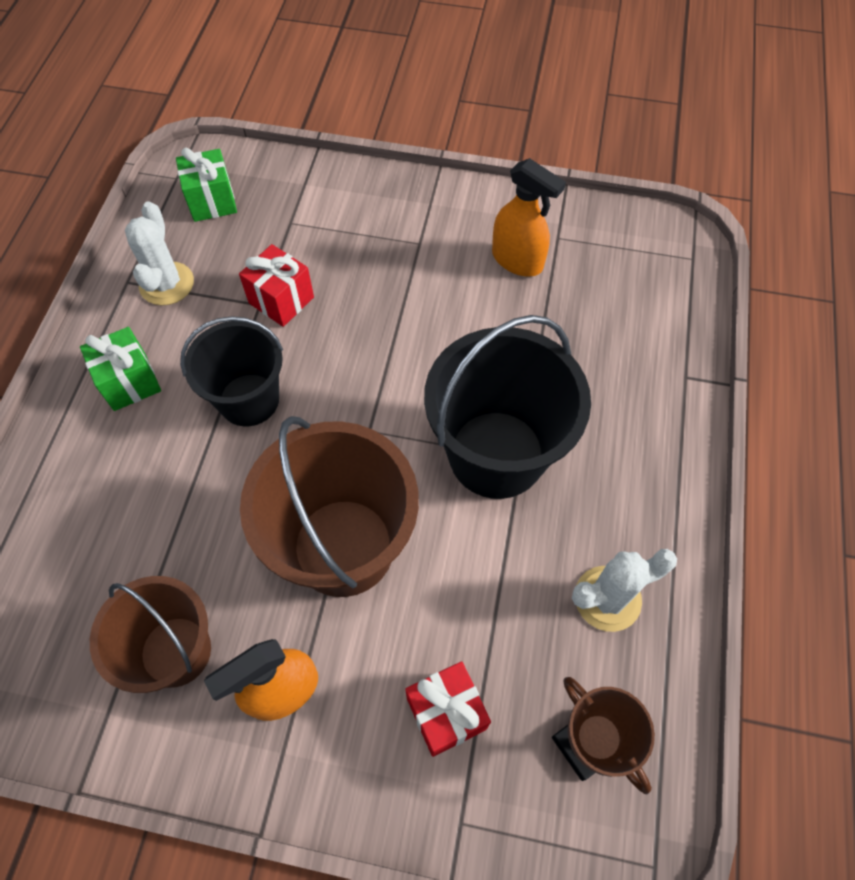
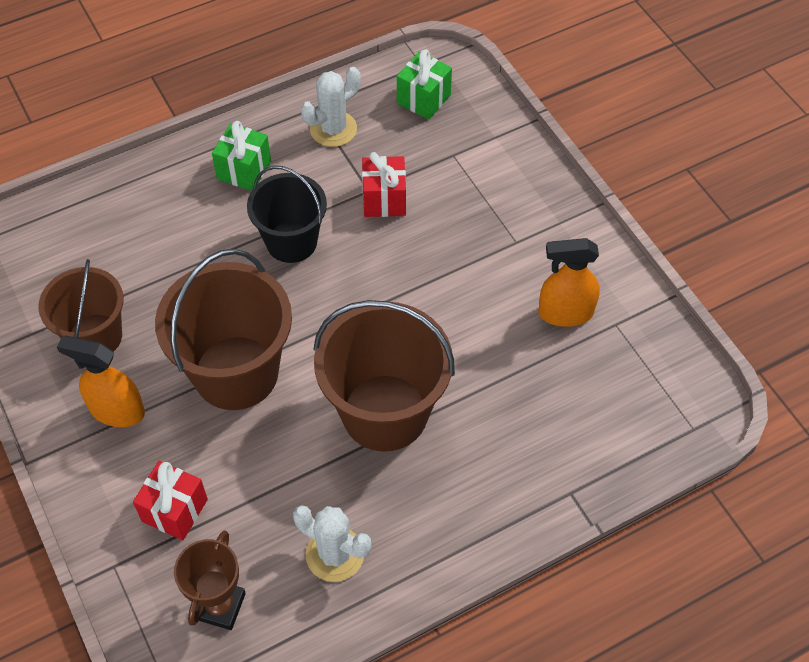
camera: 50 degrees right, 5 degrees down
(496, 454) = (385, 412): black bucket -> brown bucket
(517, 260) = (565, 313): orange spray bottle -> orange spray bottle turned 90 degrees clockwise

